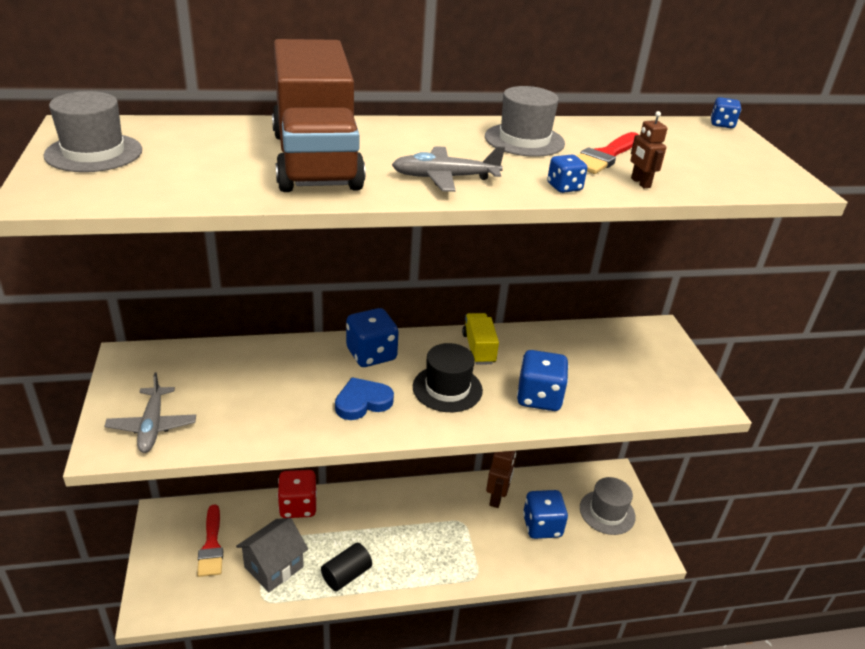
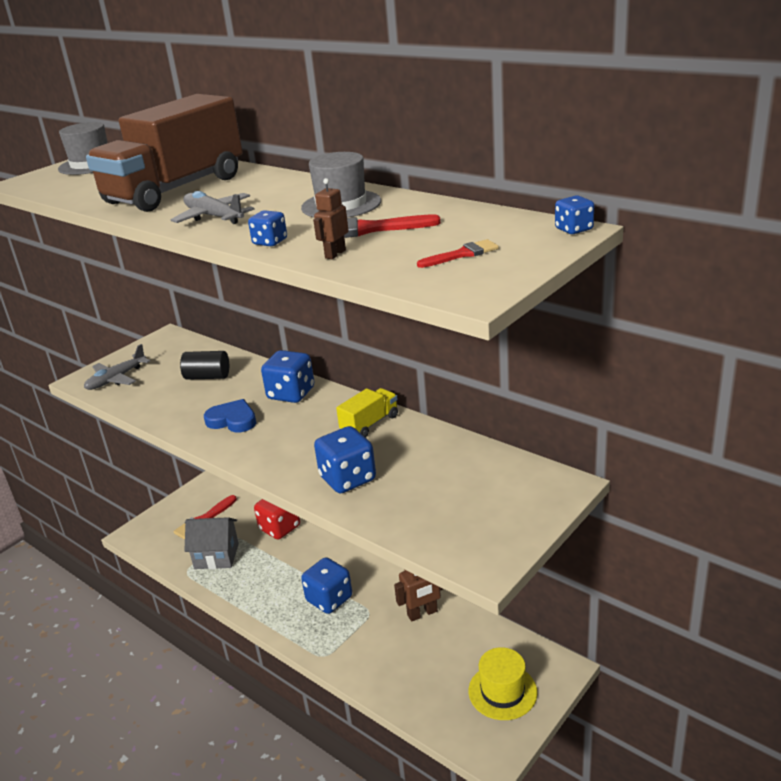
camera: 55 degrees right, 5 degrees down
(346, 575) = (247, 591): black cylinder -> black cylinder (207, 377)
(447, 388) = (297, 439): black hat -> none
(542, 526) = (426, 660): blue dice -> blue dice (329, 599)
(607, 512) = (502, 691): grey hat -> yellow hat
(714, 159) = (462, 254): none -> red brush

